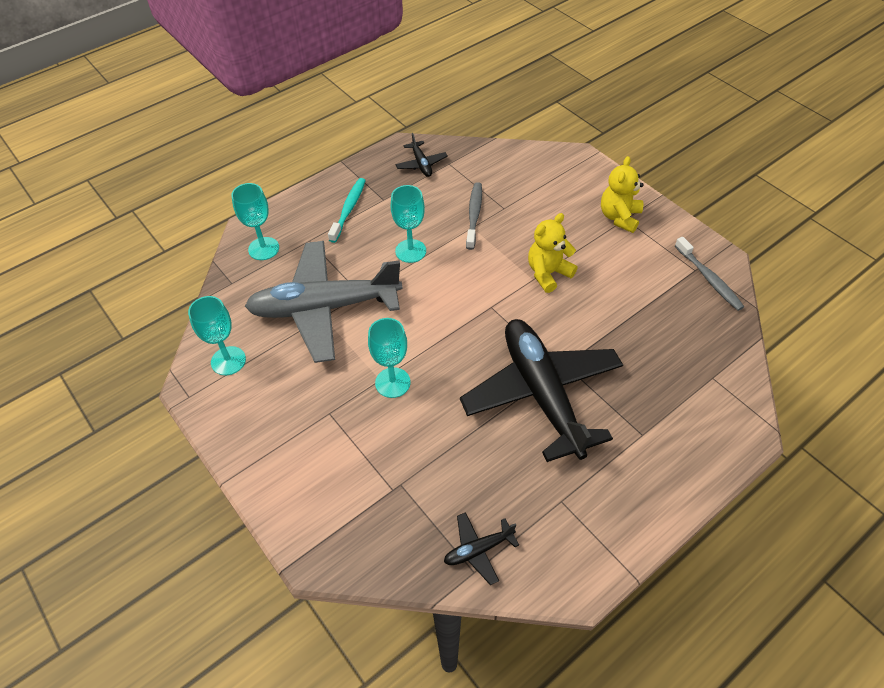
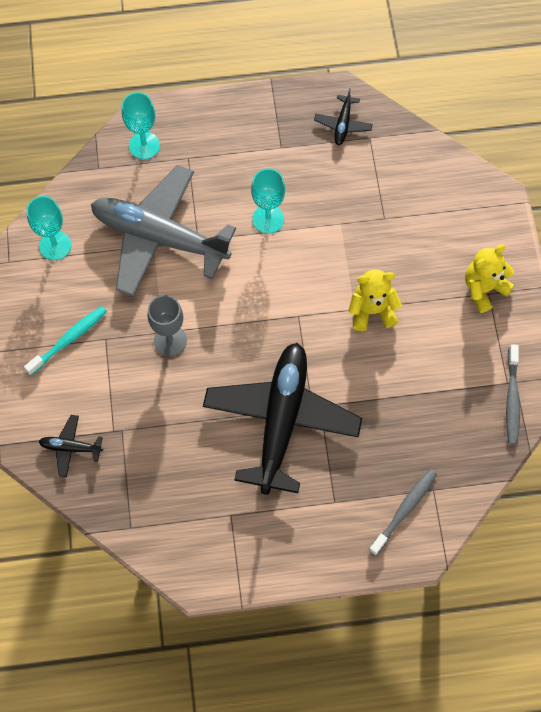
camera: 30 degrees right, 15 degrees up
(348, 210) = (242, 142): turquoise toothbrush -> turquoise toothbrush (68, 340)
(392, 382) = (170, 340): turquoise goblet -> grey goblet
(474, 215) = (351, 211): grey toothbrush -> grey toothbrush (404, 510)
(478, 550) = (144, 514): black plane -> black plane (71, 447)

